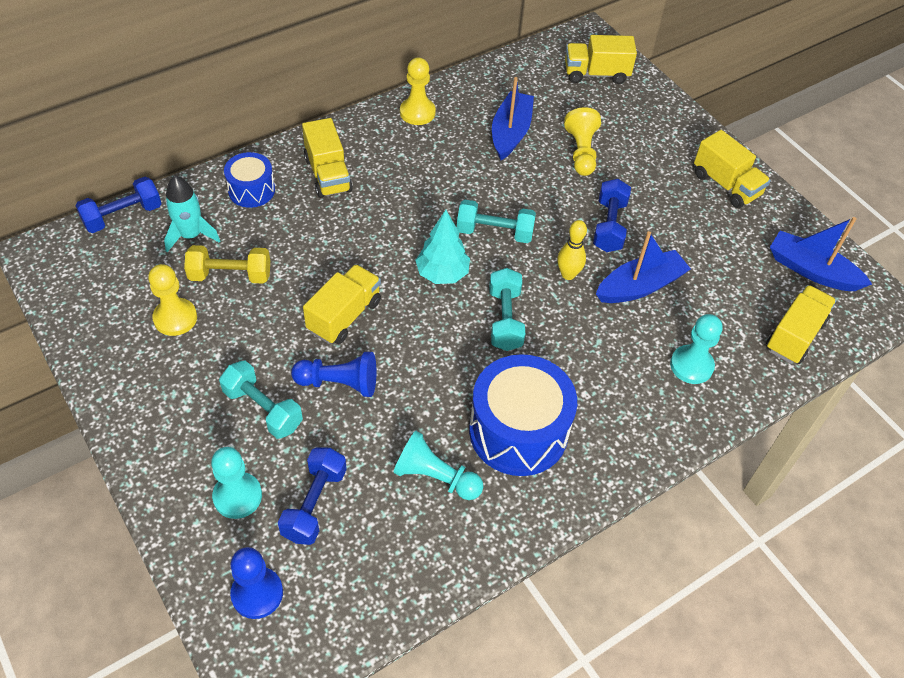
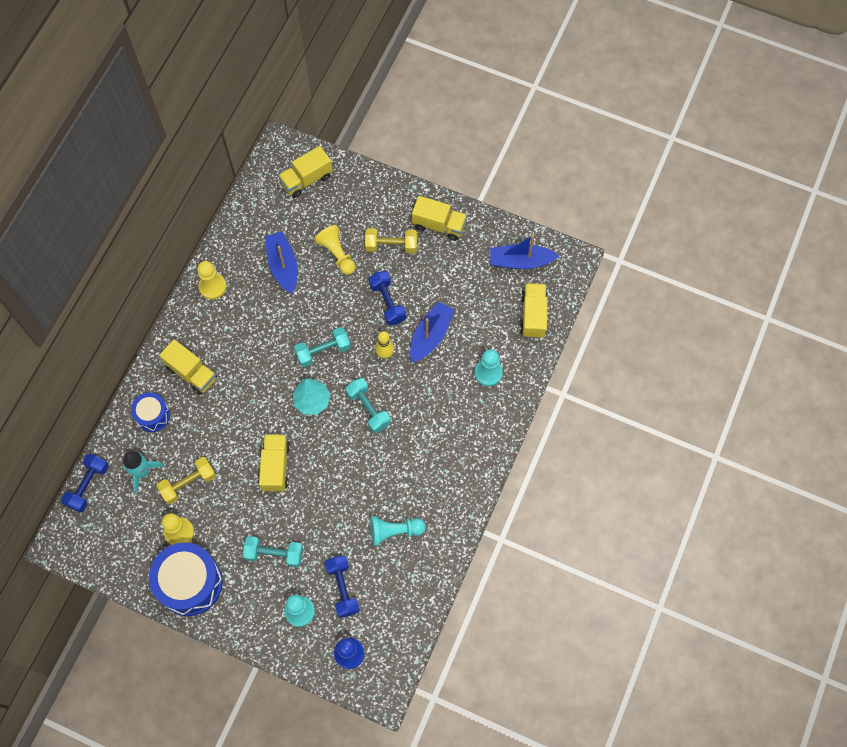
camera: 30 degrees left, 15 degrees up
(339, 383) = (304, 511): blue pawn -> none
(518, 431) = (420, 476): blue drum -> blue drum (190, 583)
(652, 176) = (391, 246): none -> yellow dumbbell

